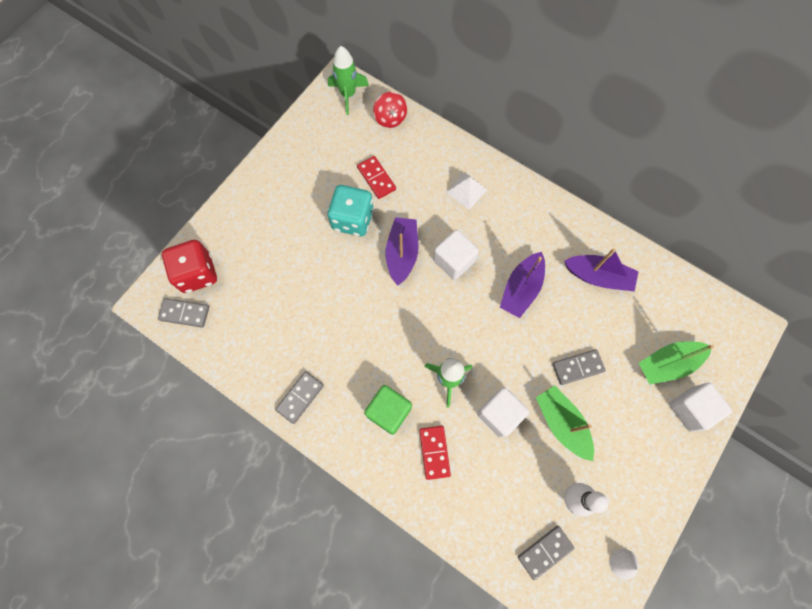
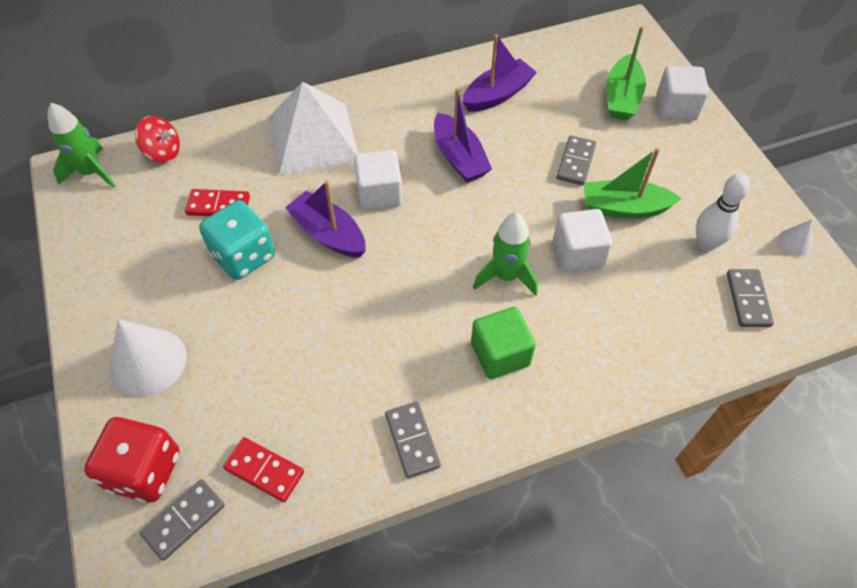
camera: 55 degrees left, 15 degrees down
(255, 225) = (148, 361): none -> white cone
(434, 452) = (578, 336): red domino -> red domino (264, 470)
(466, 190) = (313, 138): white pyramid -> white pyramid, size x2.06

